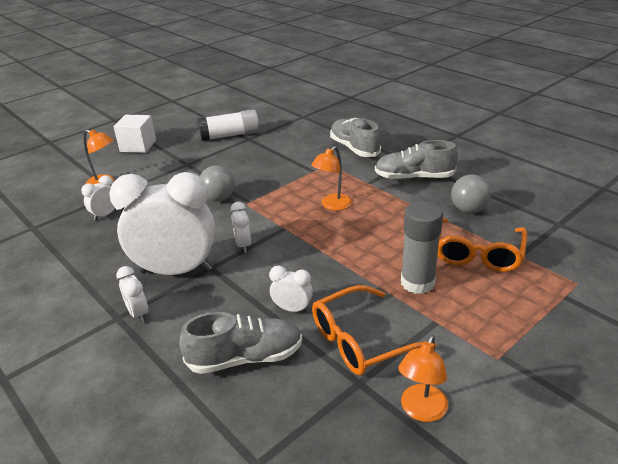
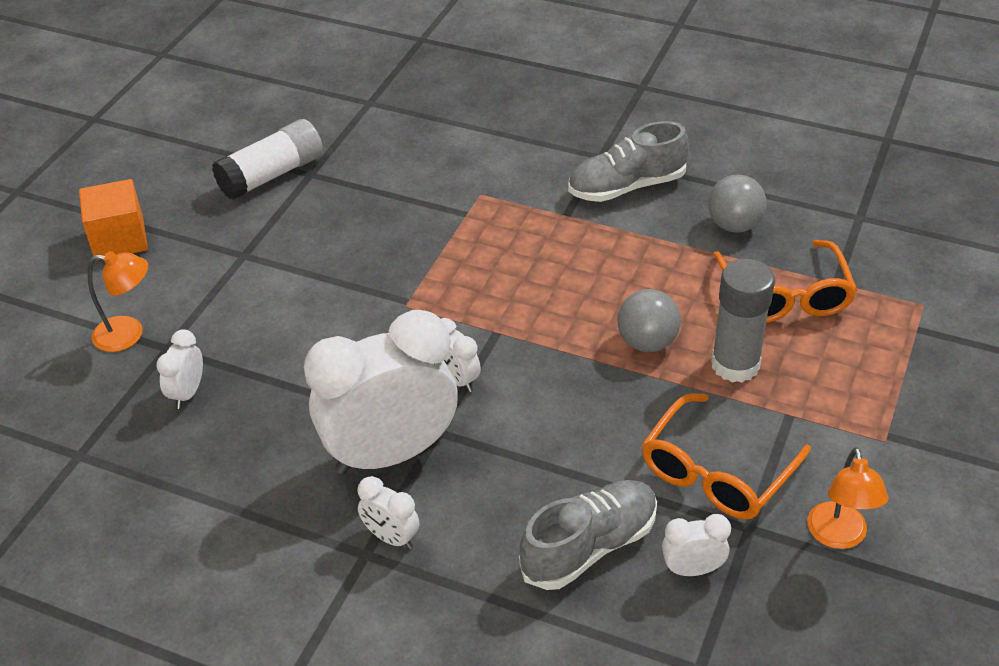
camera: 25 degrees left, 10 degrees up
(138, 146) = (119, 239): white cube -> orange cube
(219, 198) = (354, 308): grey ball -> grey ball (647, 342)
(292, 309) = (600, 457): white clock -> white clock (692, 569)
(332, 205) = (540, 271): orange lamp -> none
(354, 148) = (501, 151): grey shoe -> none

